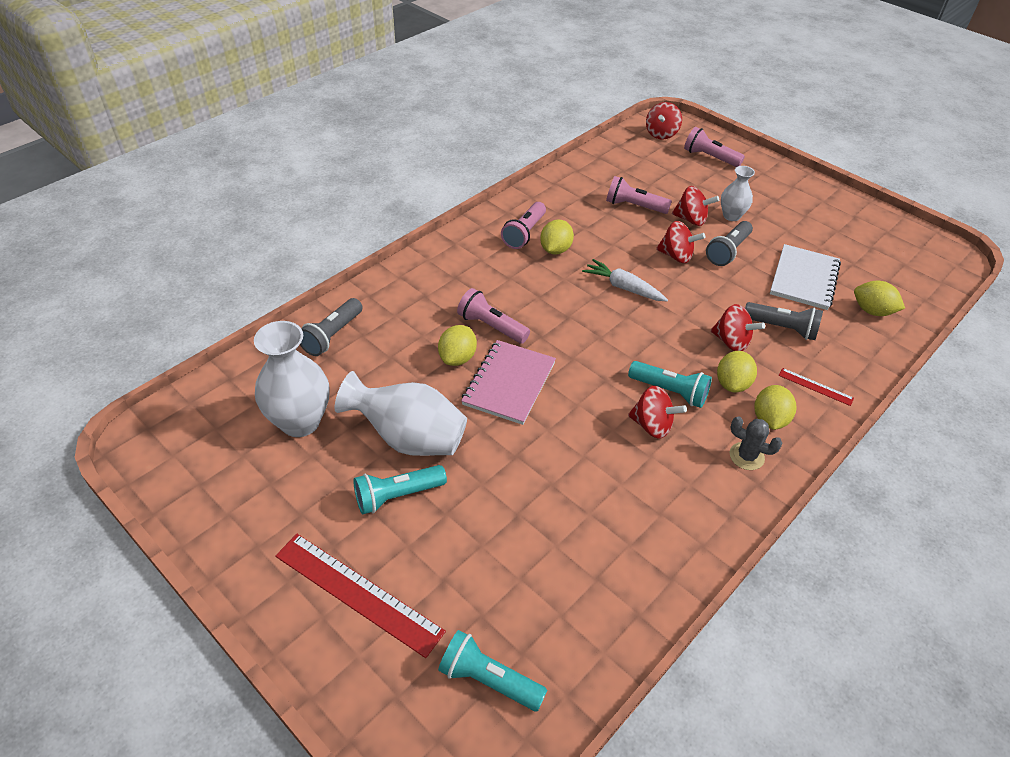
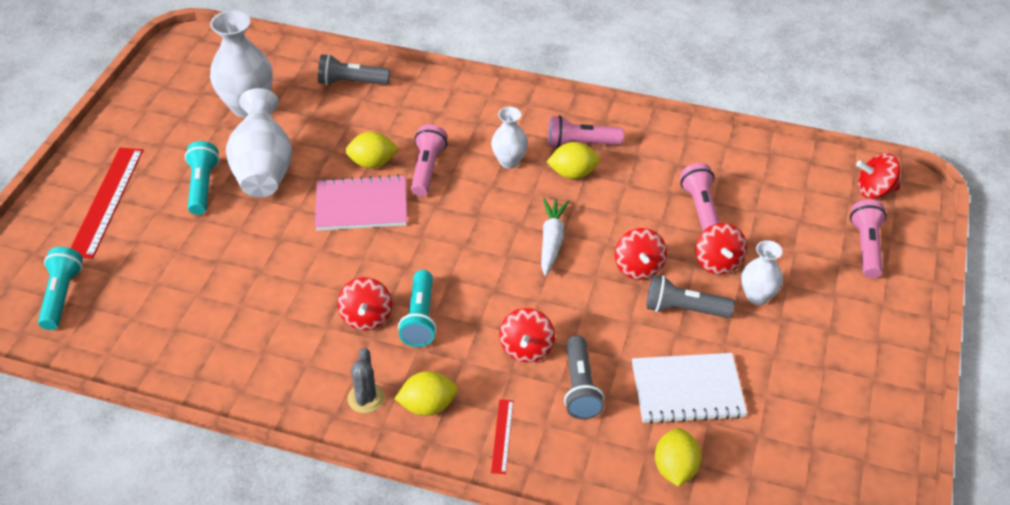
camera: 65 degrees right, 0 degrees up
(397, 496) = (203, 186): turquoise flashlight -> turquoise flashlight turned 45 degrees clockwise
(517, 277) = (509, 161): none -> white vase
(732, 384) = (461, 364): yellow lemon -> none

